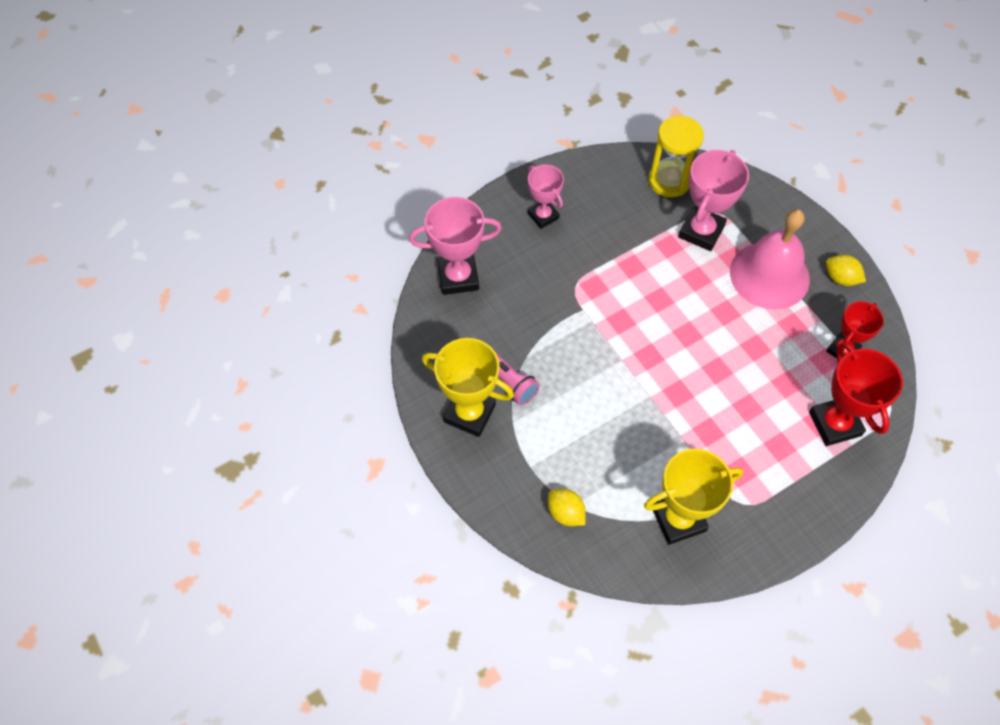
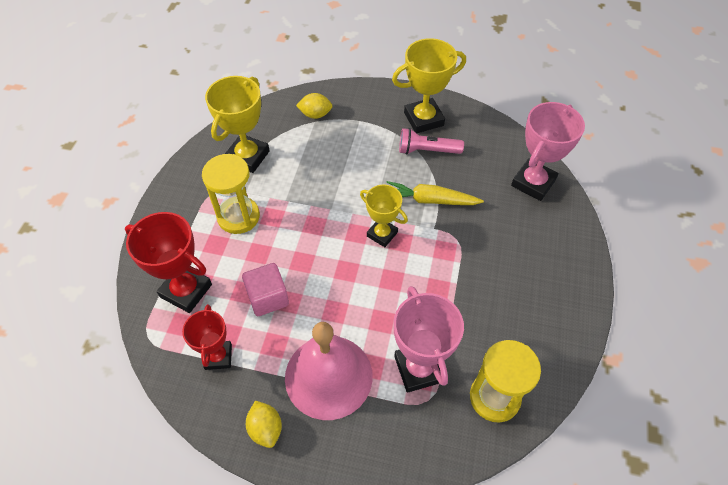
camera: 135 degrees right, 5 degrees down
(543, 216) = (542, 273): pink trophy -> none
(558, 333) = (430, 200): none -> yellow carrot
(629, 339) = (382, 234): none -> yellow trophy
(739, 457) = (238, 217): none -> yellow hourglass
(769, 363) = (268, 298): none -> pink cube
(840, 278) = (266, 429): yellow lemon -> yellow lemon turned 75 degrees clockwise

